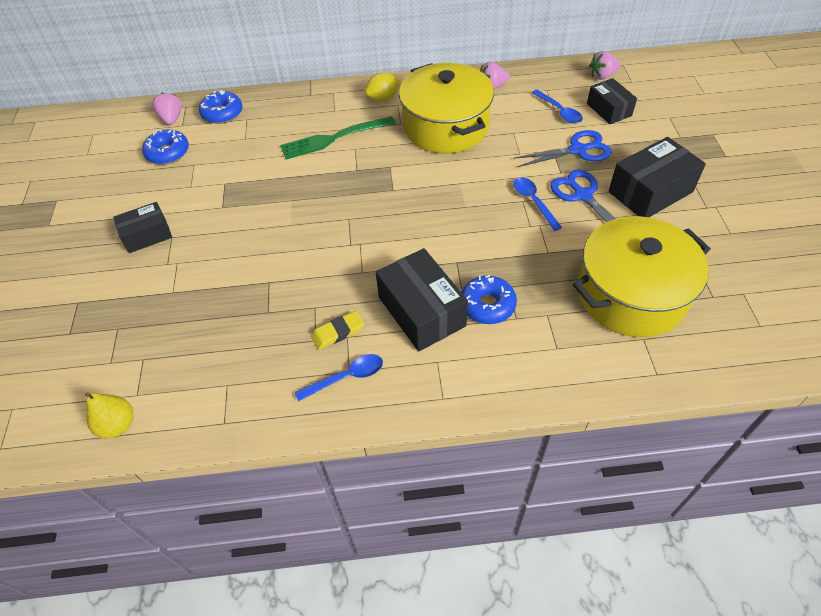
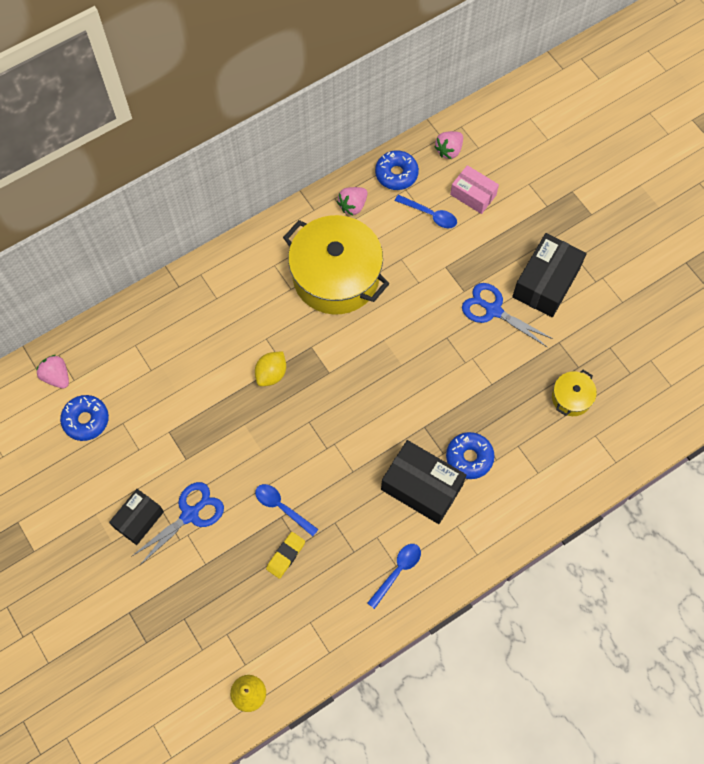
camera: 30 degrees left, 15 degrees up
(222, 113) = (105, 348): blue donut -> blue donut (396, 174)
(334, 138) = (238, 334): green fork -> none
(338, 332) = (367, 536): yellow eraser -> yellow eraser (285, 555)
(383, 98) = (255, 263): yellow lemon -> yellow lemon (271, 374)
(533, 202) = (456, 335): blue spoon -> blue spoon (281, 507)
(577, 150) = (467, 258): blue scissors -> blue scissors (190, 514)
(609, 109) = (473, 195): black box -> pink box
(631, 294) = (571, 398): yellow pot -> yellow pot, size x0.44

